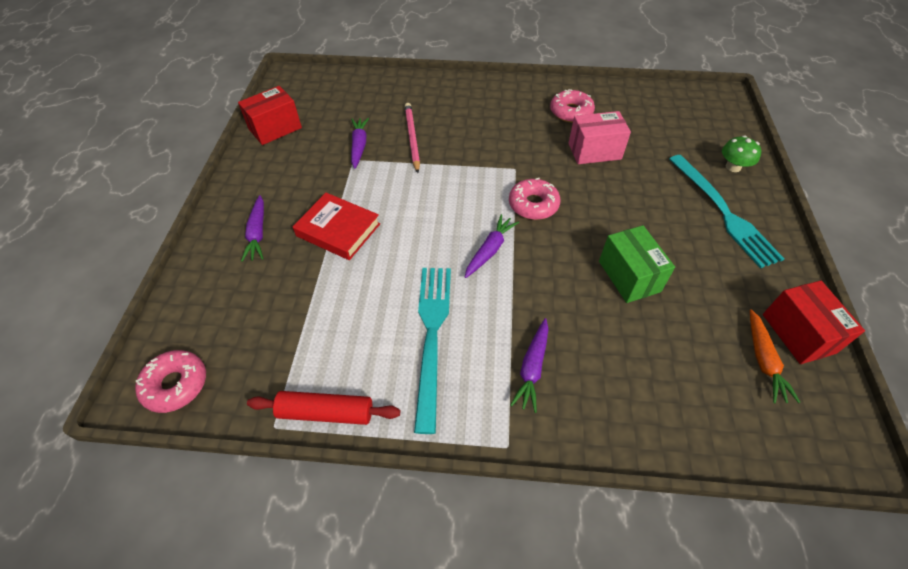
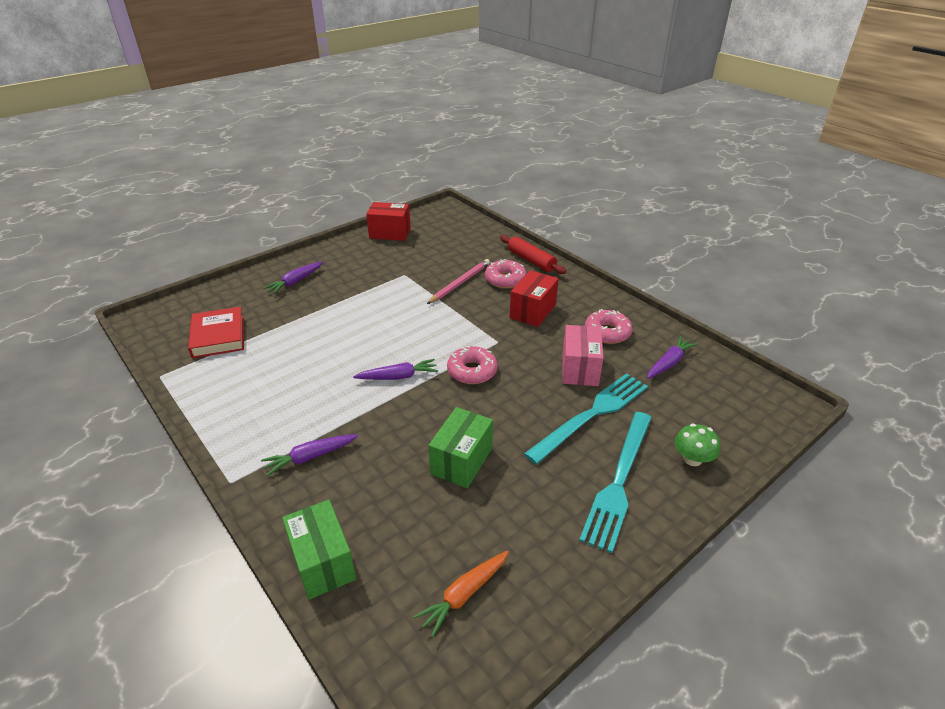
camera: 45 degrees right, 15 degrees down
(175, 385) = (157, 326): pink donut -> pink donut (505, 279)
(326, 412) = (187, 389): red rolling pin -> red rolling pin (531, 260)
(338, 230) = (335, 306): red book -> red book (218, 336)
(359, 146) = (420, 269): purple carrot -> purple carrot (669, 363)
(432, 336) = (290, 395): turquoise fork -> turquoise fork (591, 415)
(594, 151) = (579, 369): pink box -> pink box turned 60 degrees clockwise
(665, 430) = (323, 562): none -> green box
(798, 333) = (527, 607): red box -> red box (532, 311)

